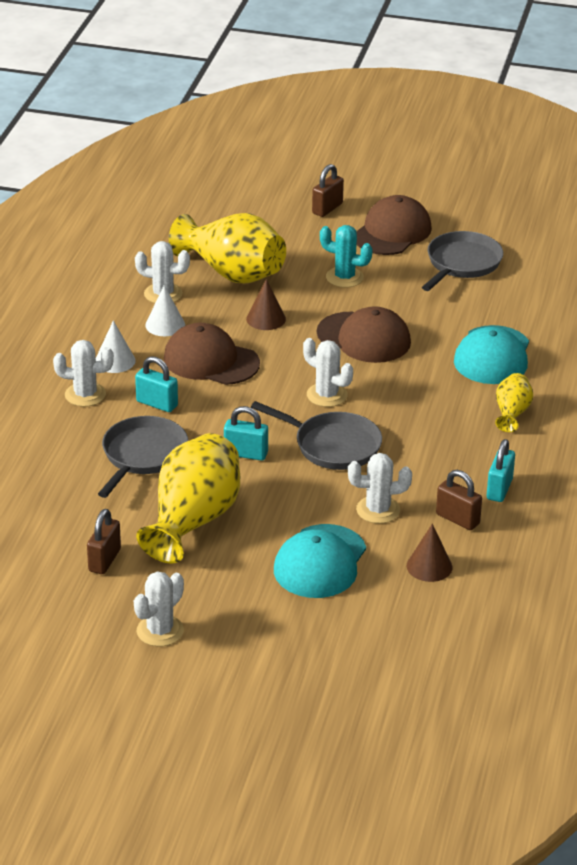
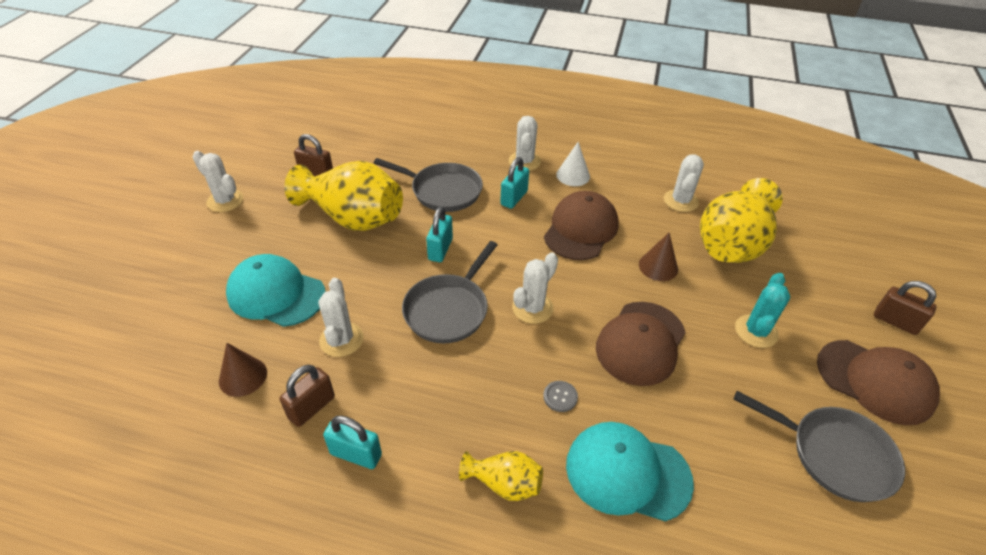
camera: 90 degrees right, 10 degrees up
(165, 325) = (632, 202): white cone -> none
(427, 383) = (560, 397): none -> grey button

